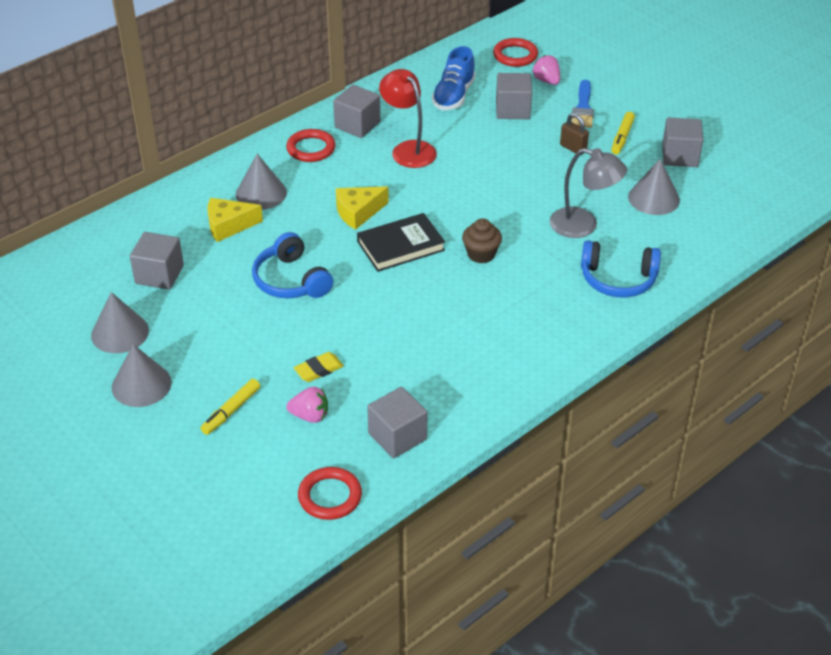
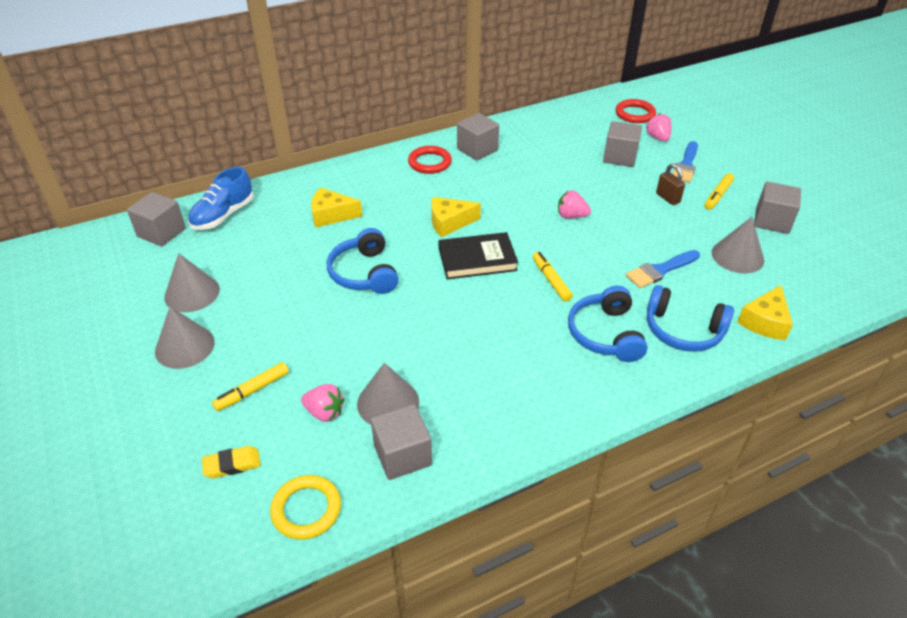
camera: 15 degrees right, 0 degrees up
(159, 275) = (252, 247): grey cube -> grey cube (161, 232)
(261, 193) = (371, 192): grey cone -> grey cone (388, 402)
(319, 370) = (353, 365): yellow eraser -> yellow eraser (232, 465)
(330, 496) = (306, 509): red ring -> yellow ring
(408, 149) = (514, 176): red lamp -> none
(453, 96) = (570, 138): blue shoe -> blue shoe (223, 215)
(481, 184) = (571, 216): none -> pink strawberry
(481, 254) = (551, 280): brown cupcake -> yellow marker
(547, 296) = (605, 334): none -> blue headphones
(583, 225) = (660, 270): grey lamp -> blue brush
(690, 258) = (765, 322): none -> yellow cheese

